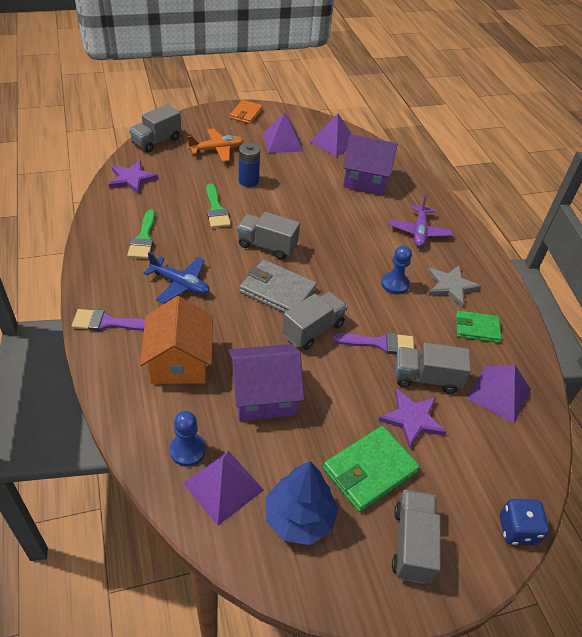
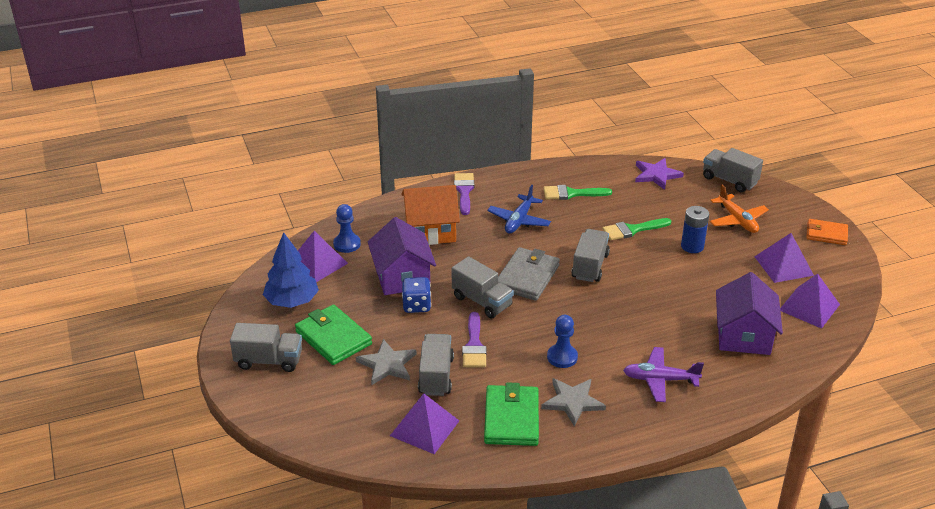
camera: 90 degrees right, 10 degrees down
(412, 419) = (387, 364): purple star -> grey star
(477, 328) = (511, 419): green wallet -> green wallet, size x1.52
(517, 530) = (279, 425): blue dice -> blue dice (416, 306)

